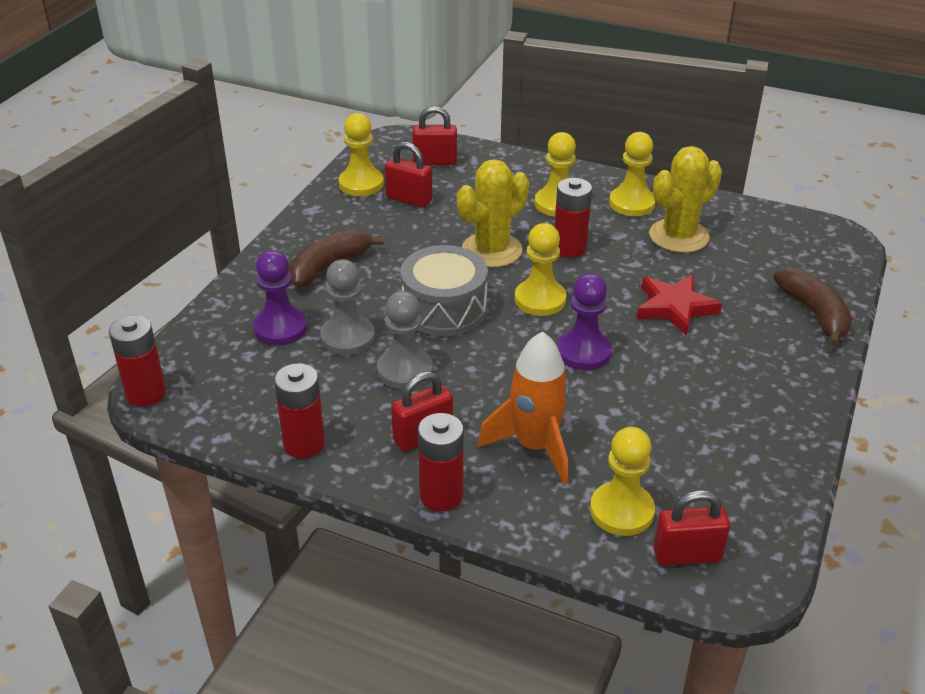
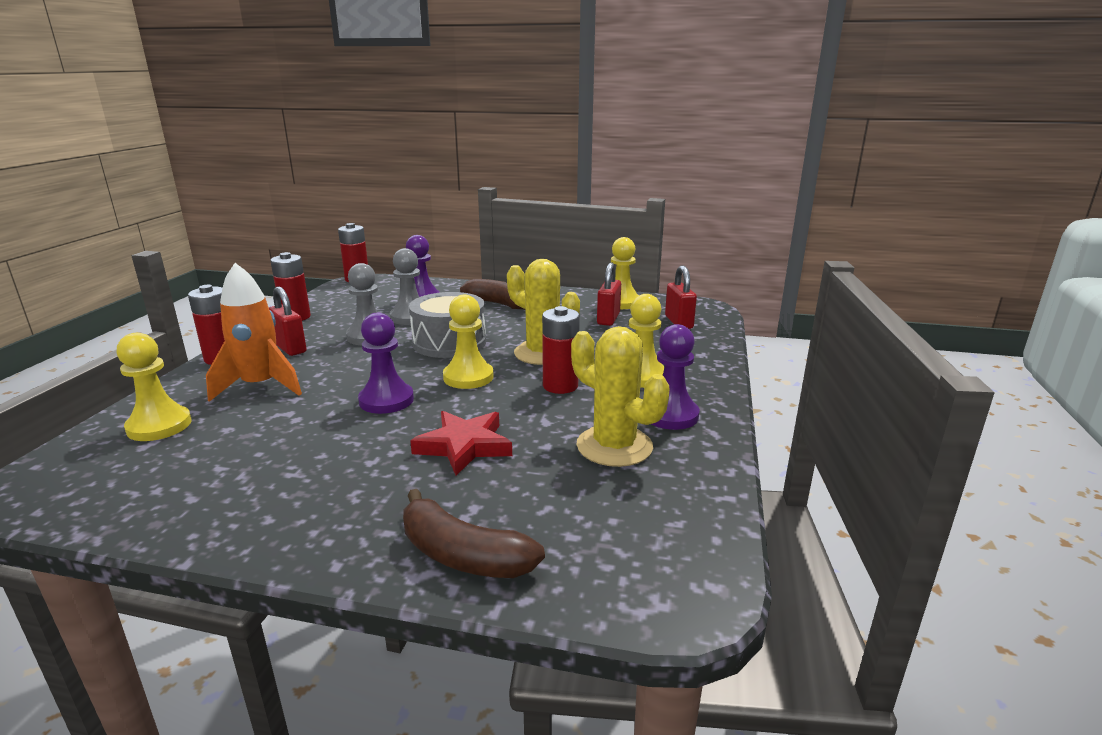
camera: 80 degrees right, 15 degrees down
(632, 203) = (670, 415): yellow pawn -> purple pawn
(687, 555) = (81, 458): red padlock -> none
(814, 314) = (463, 555): brown banana -> brown banana turned 60 degrees clockwise

